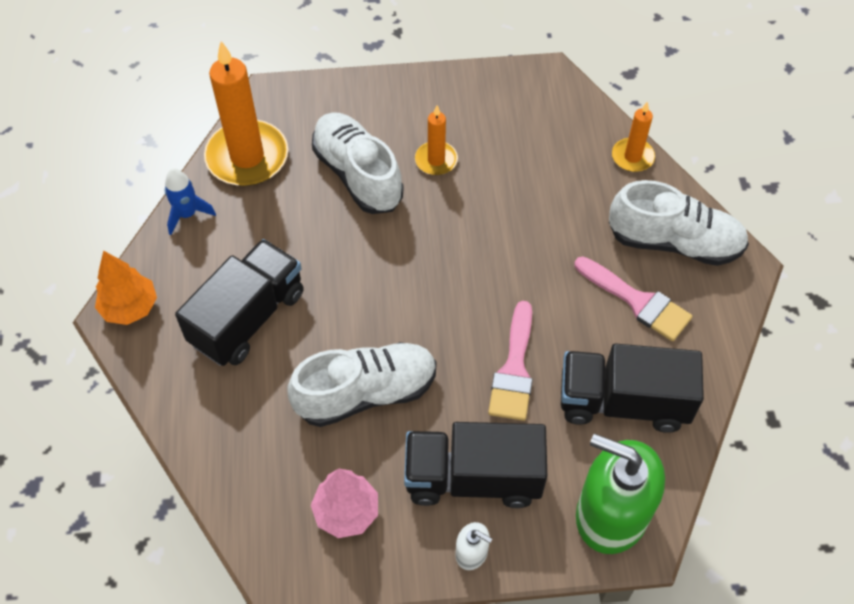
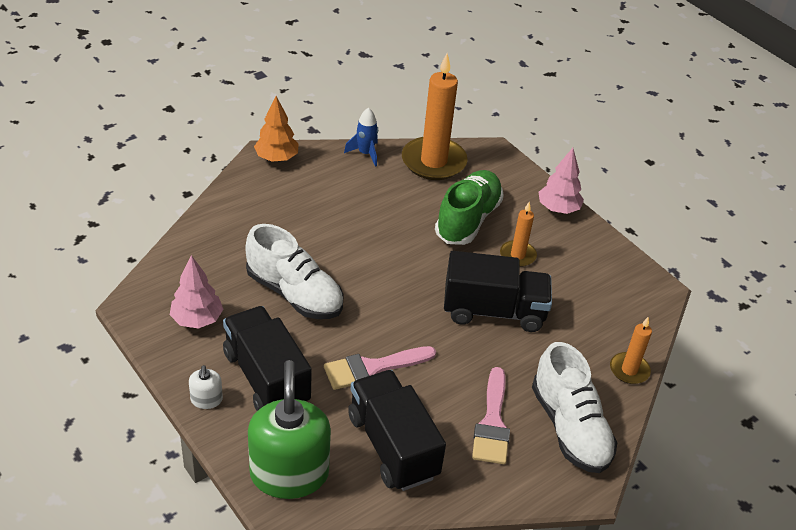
camera: 55 degrees right, 15 degrees down
(247, 317) = (309, 213): black truck -> black truck (493, 311)
(358, 174) = (468, 220): white shoe -> green shoe
(393, 89) = (558, 209): none -> pink tree

